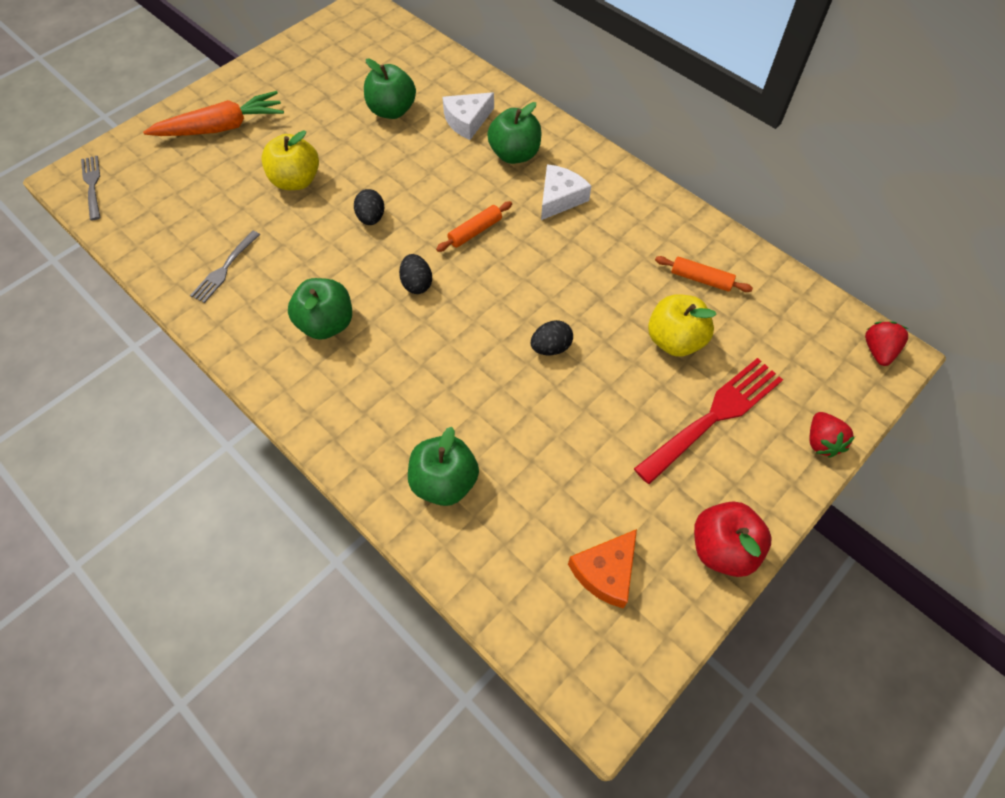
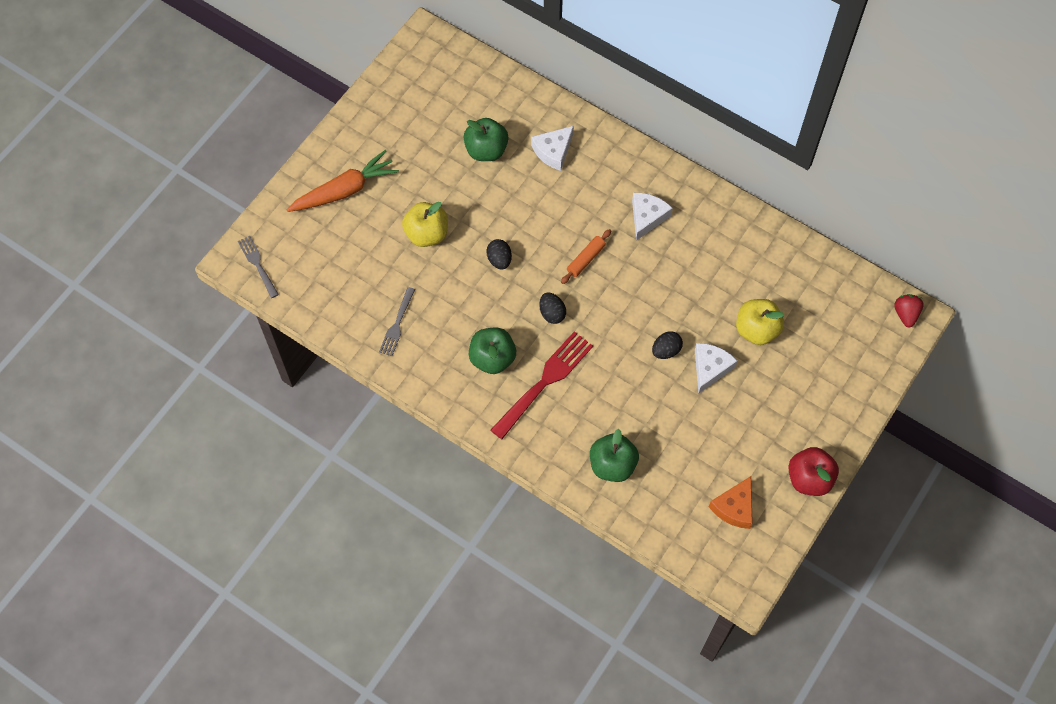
camera: 10 degrees left, 5 degrees up
(514, 154) = (601, 180): green apple -> none
(605, 378) = (710, 368): none -> white cheese
(701, 279) = (769, 274): orange rolling pin -> none
(714, 416) = (792, 385): red fork -> red fork (545, 382)
(821, 442) = (869, 392): red strawberry -> none

